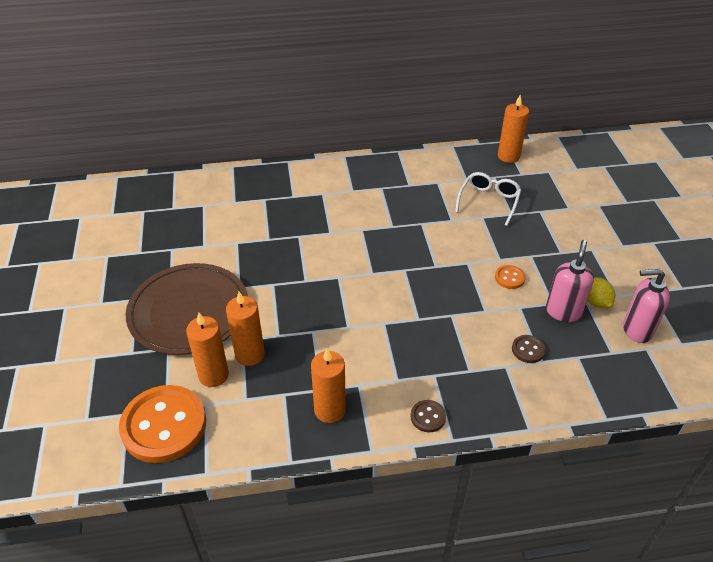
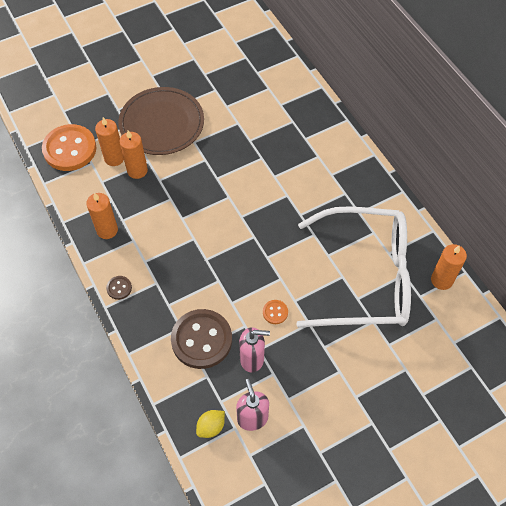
camera: 70 degrees right, 15 degrees up
(489, 201) = (366, 277): white glasses -> white glasses, size x2.40
(528, 350) = (201, 340): brown button -> brown button, size x2.34
(596, 301) = (273, 382): yellow lemon -> yellow lemon (211, 427)

